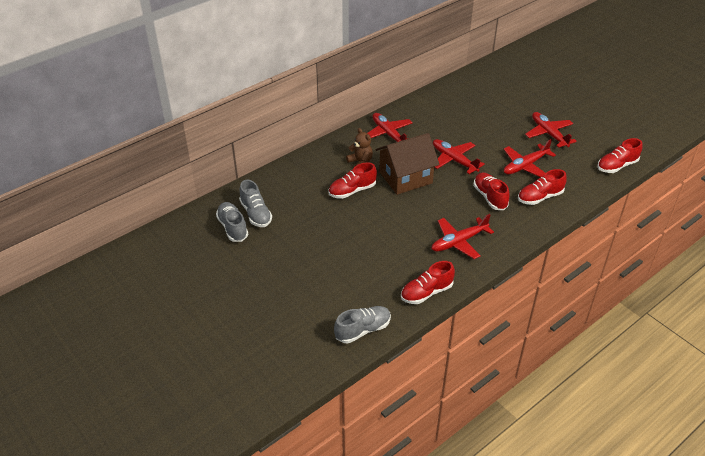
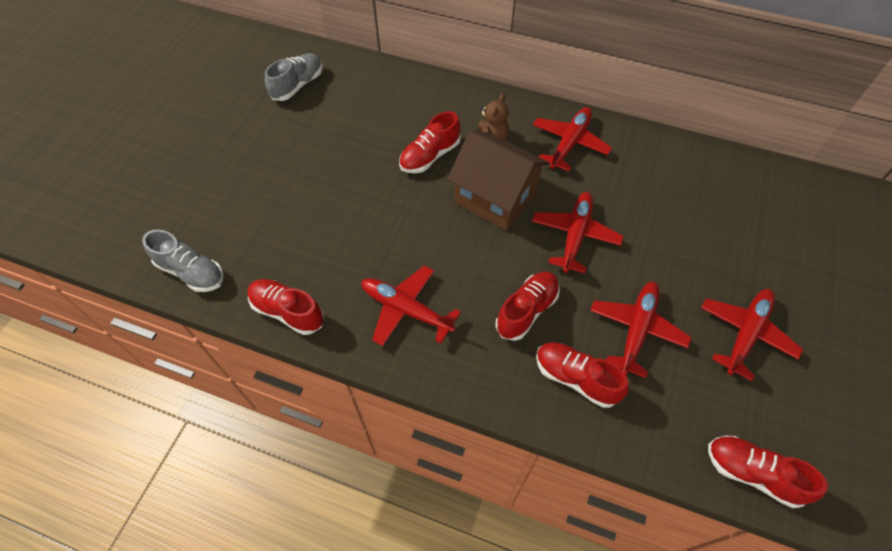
camera: 60 degrees right, 15 degrees up
(256, 214) = (331, 92): grey shoe -> none
(352, 191) = (430, 156): red shoe -> red shoe turned 75 degrees counterclockwise
(525, 166) = (636, 330): red plane -> red plane turned 90 degrees clockwise

